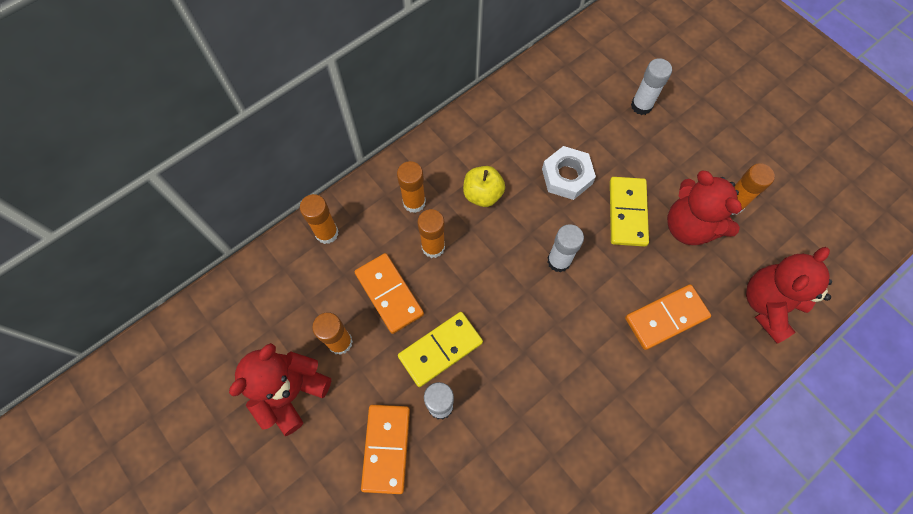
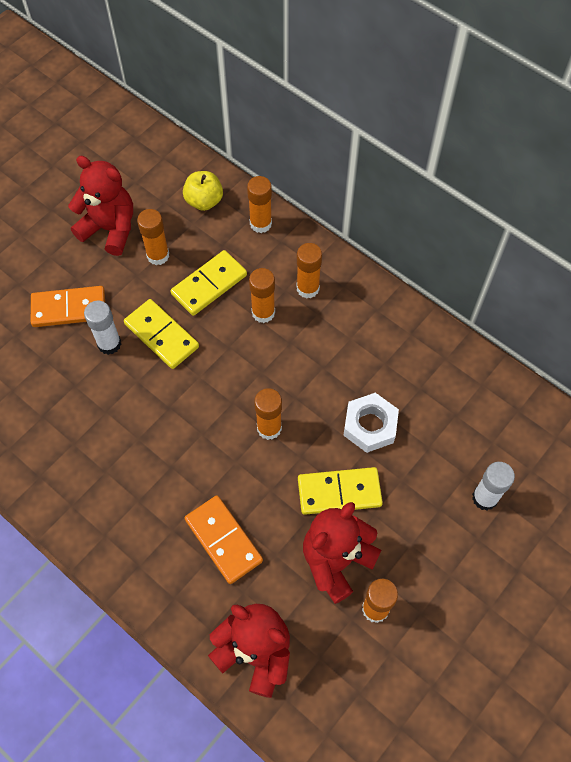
camera: 80 degrees right, 5 degrees down
(389, 294) = (209, 285): orange domino -> yellow domino
(482, 194) = (330, 347): yellow apple -> yellow apple (204, 201)
(558, 261) = (269, 428): white glue stick -> orange glue stick

